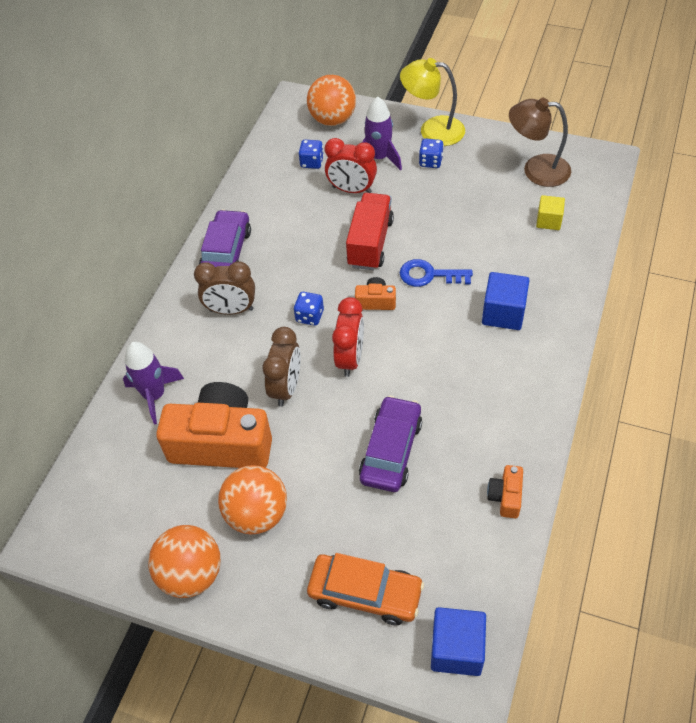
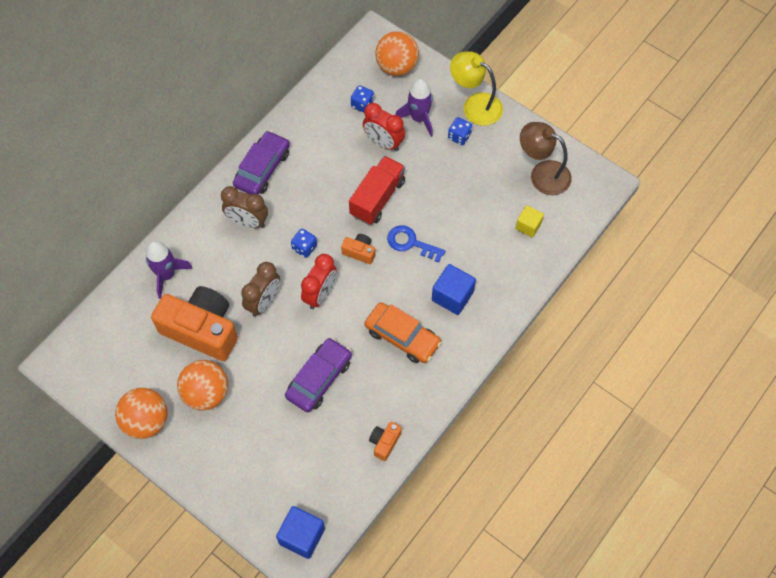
camera: 15 degrees right, 10 degrees up
(365, 593) = (257, 476): orange car -> orange car (402, 337)

